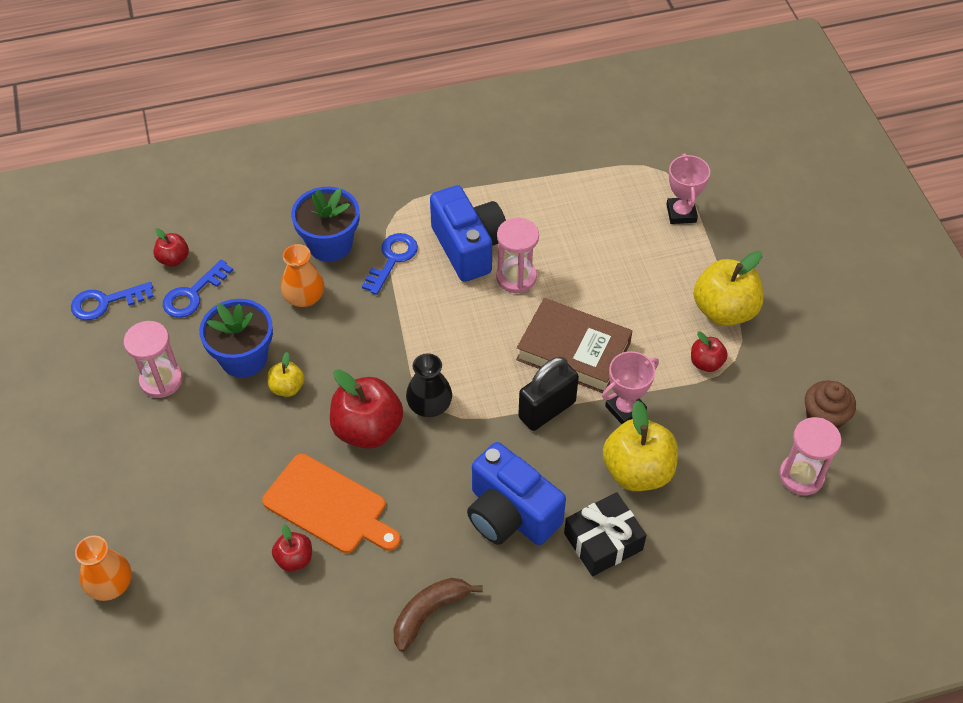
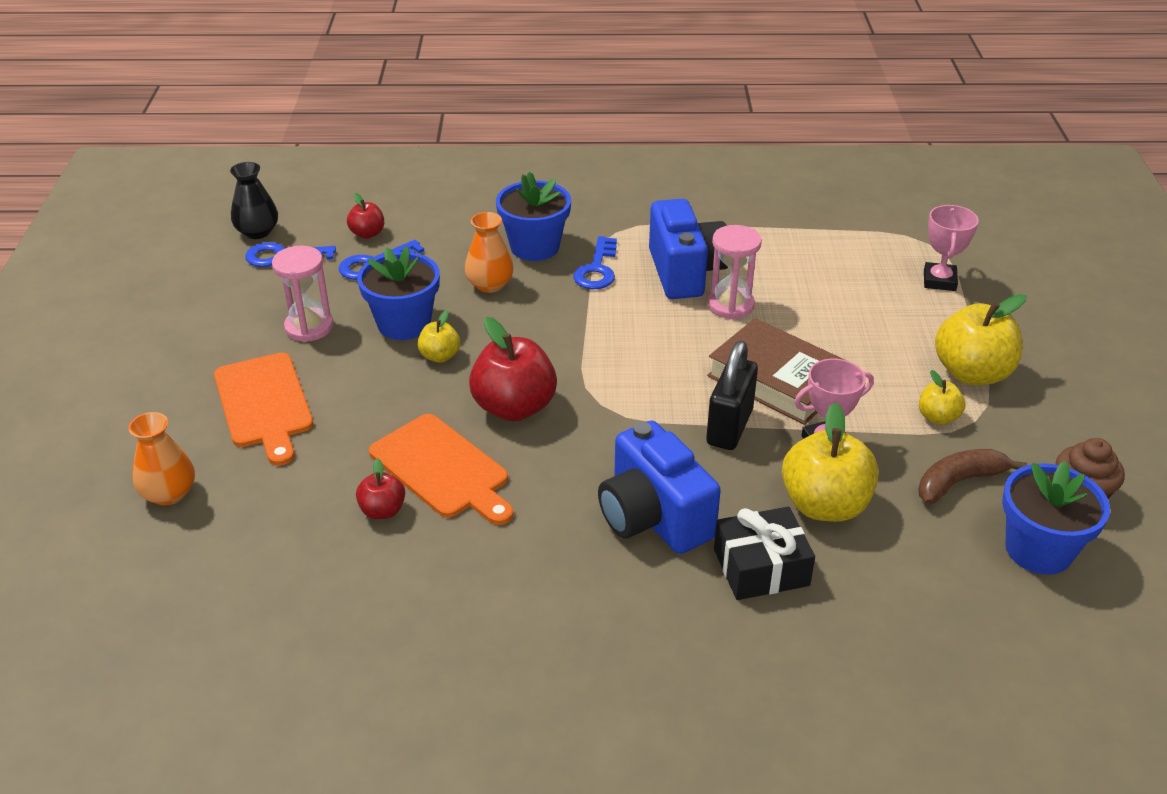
camera: 15 degrees right, 15 degrees down
(154, 473) = (264, 404): none -> orange cutting board
(392, 259) = (597, 269): blue key -> blue key turned 150 degrees clockwise
(429, 405) = (593, 399): black vase -> black vase (257, 232)
(429, 613) = (520, 596): brown banana -> brown banana (959, 482)
(547, 410) = (729, 427): black padlock -> black padlock turned 45 degrees counterclockwise
(706, 363) = (937, 417): red apple -> yellow apple
(801, 476) = (1038, 550): pink hourglass -> blue flower pot

